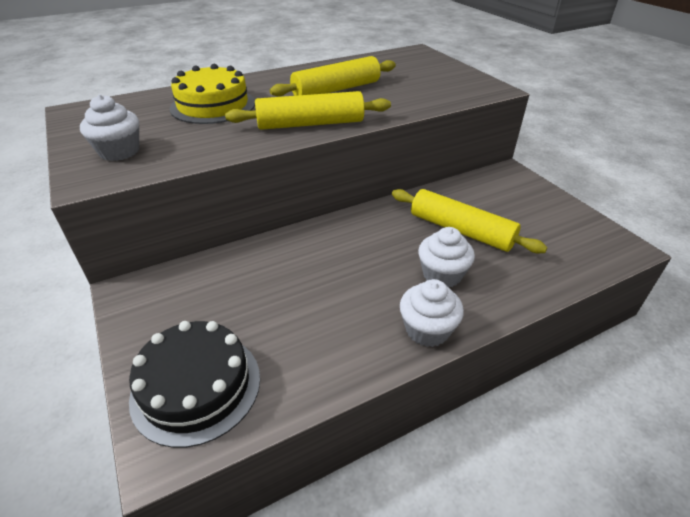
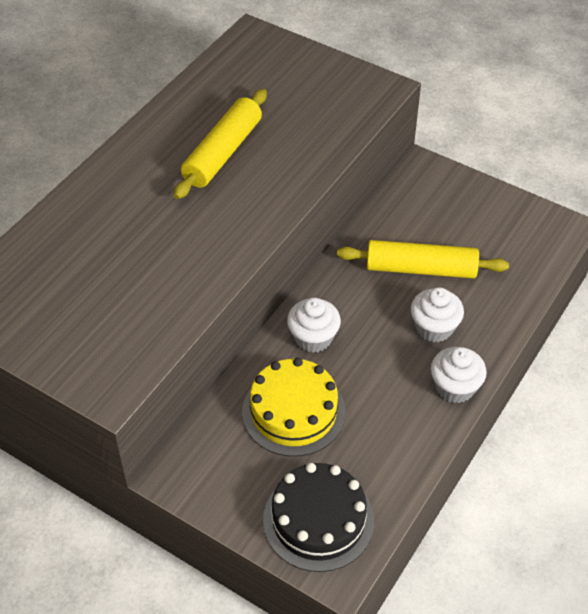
camera: 30 degrees left, 10 degrees up
(119, 151) = (95, 343): white cupcake -> white cupcake (313, 338)
(213, 105) = (114, 235): yellow cake -> yellow cake (293, 411)
(310, 124) = (245, 223): yellow rolling pin -> none

